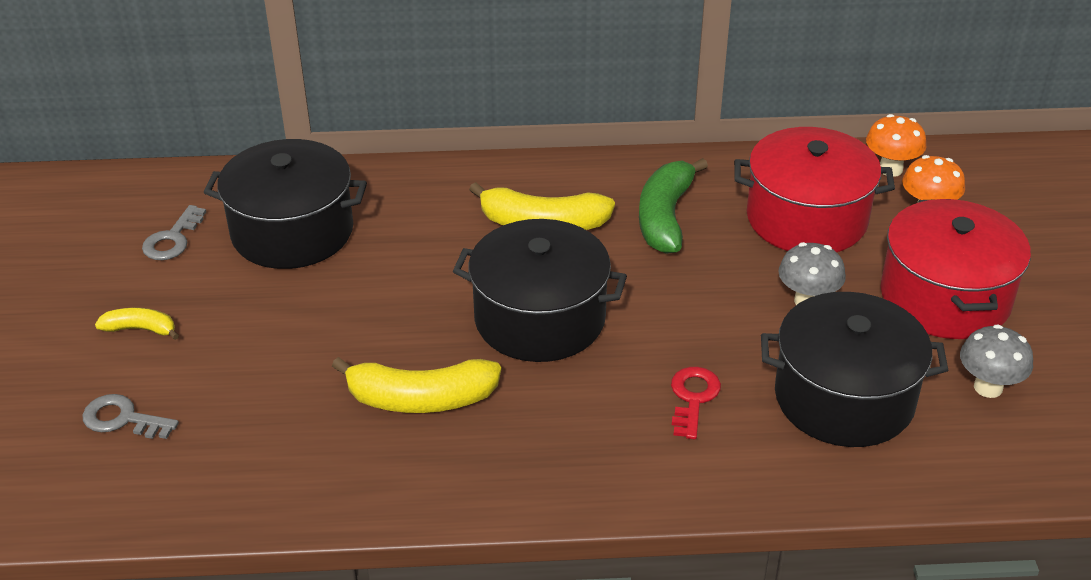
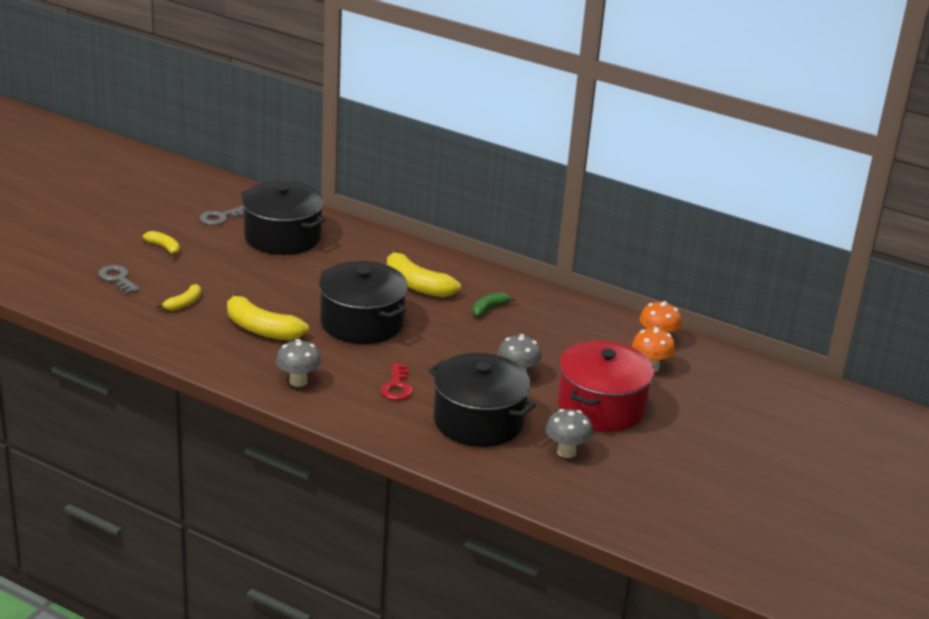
camera: 30 degrees right, 10 degrees down
(268, 413) = (184, 304): none -> yellow banana
(563, 462) = (298, 381): none -> grey mushroom
(665, 217) = (489, 309): green banana -> green banana, size x0.54
(693, 398) = (397, 386): red key -> red key turned 135 degrees clockwise
(806, 218) = (571, 341): red pot -> none

